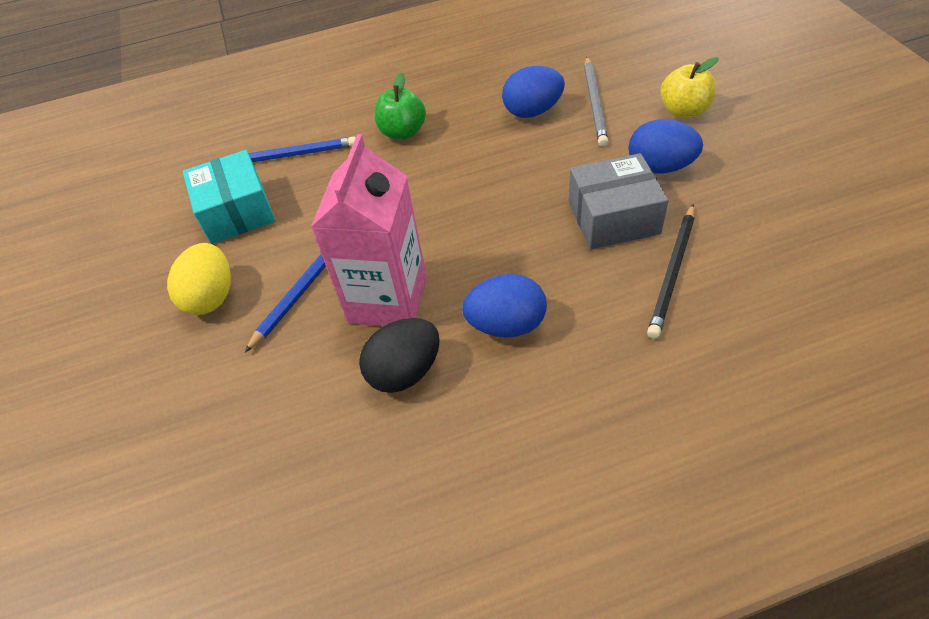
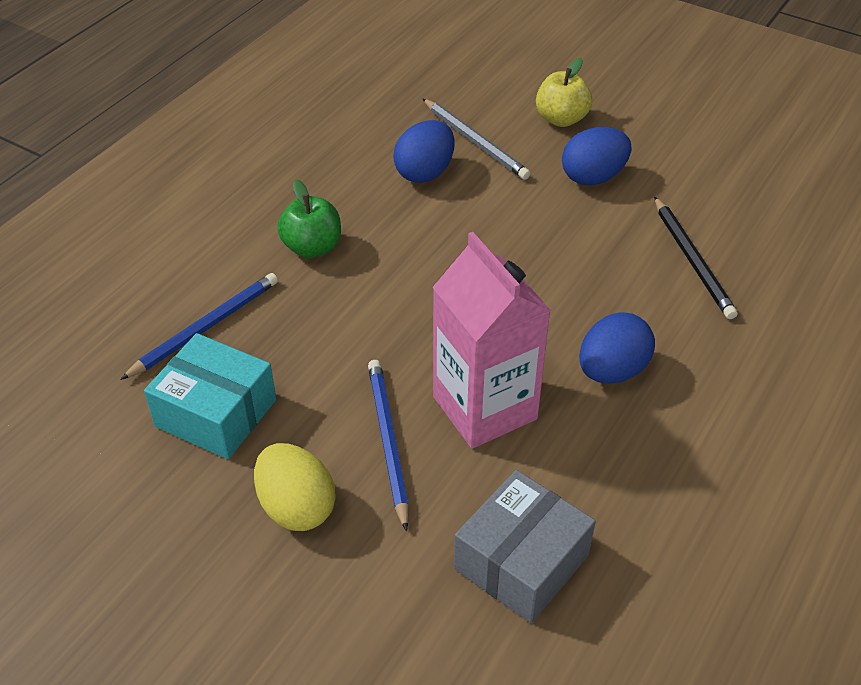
camera: 45 degrees left, 5 degrees down
(405, 372) = (572, 457): black egg -> none
(613, 218) = (601, 238): grey box -> grey box (521, 562)

